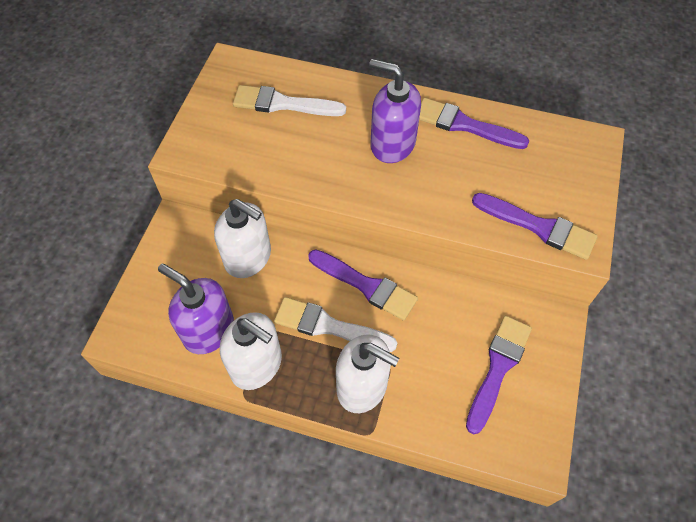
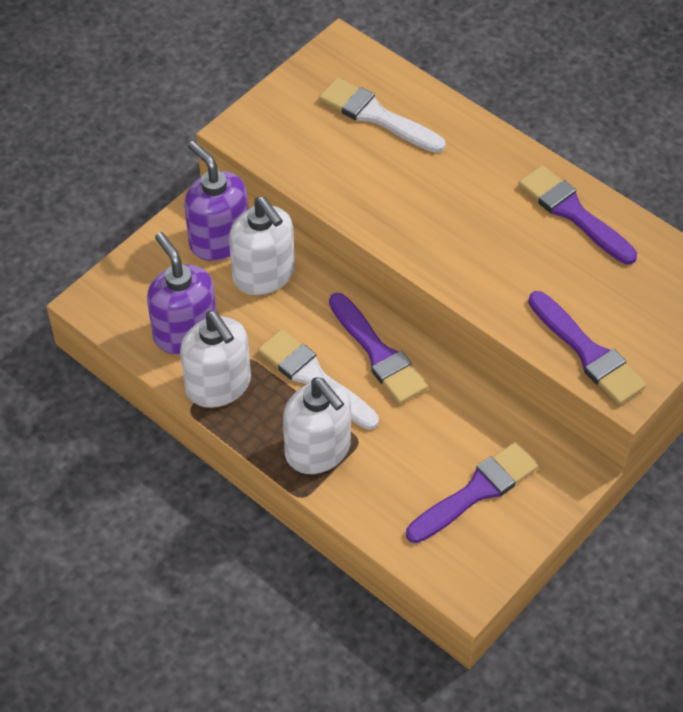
camera: 25 degrees right, 5 degrees down
(392, 144) = (475, 204): purple soap dispenser -> purple soap dispenser (219, 240)

